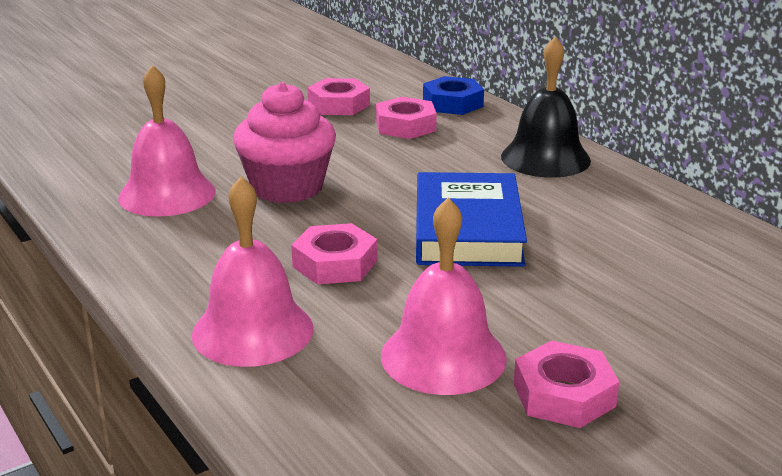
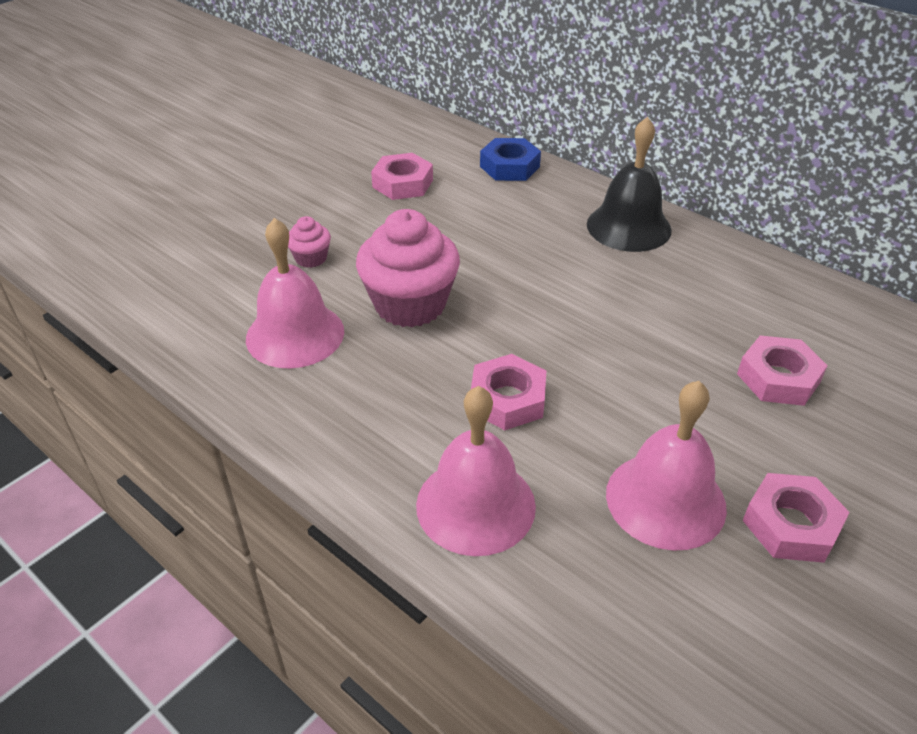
camera: 15 degrees left, 15 degrees up
(217, 146) = (311, 258): none -> pink cupcake
(405, 126) = (481, 203): pink nut -> pink nut (778, 378)
(467, 229) = (605, 331): blue book -> none

